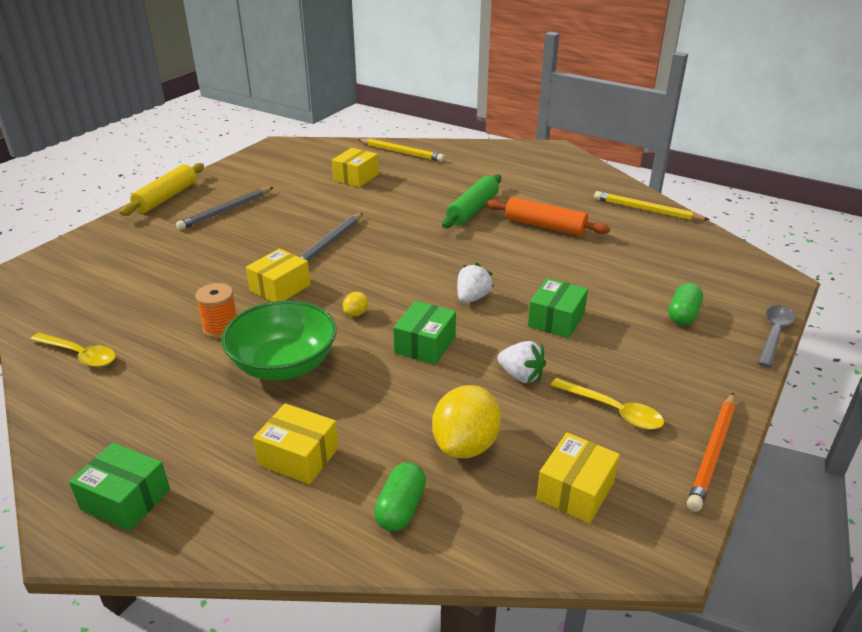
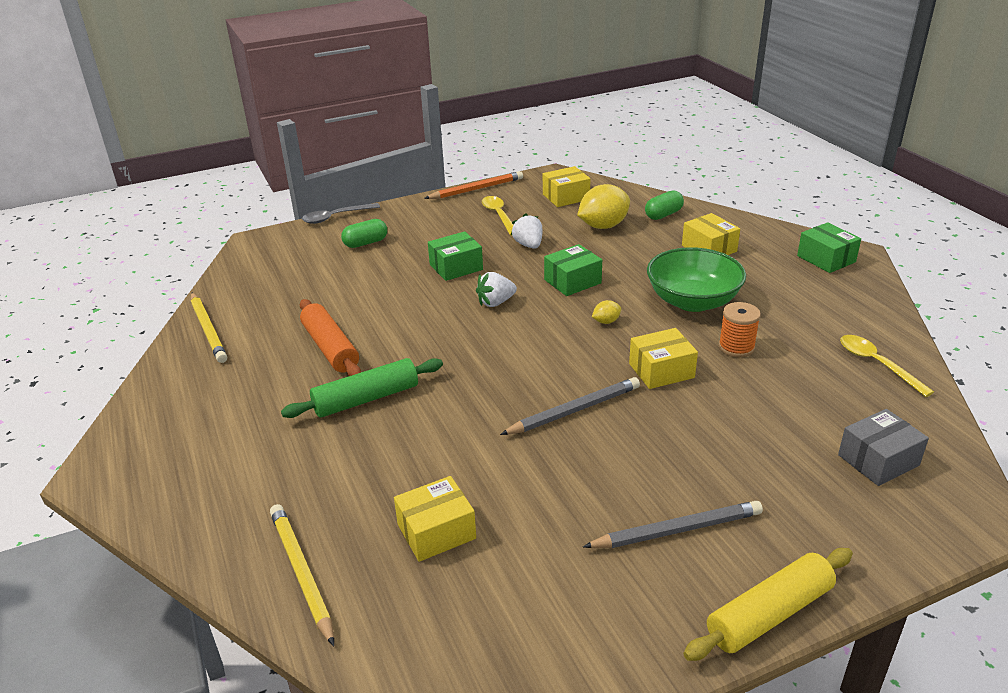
camera: 145 degrees left, 0 degrees up
(94, 278) = (878, 460): none -> grey box

